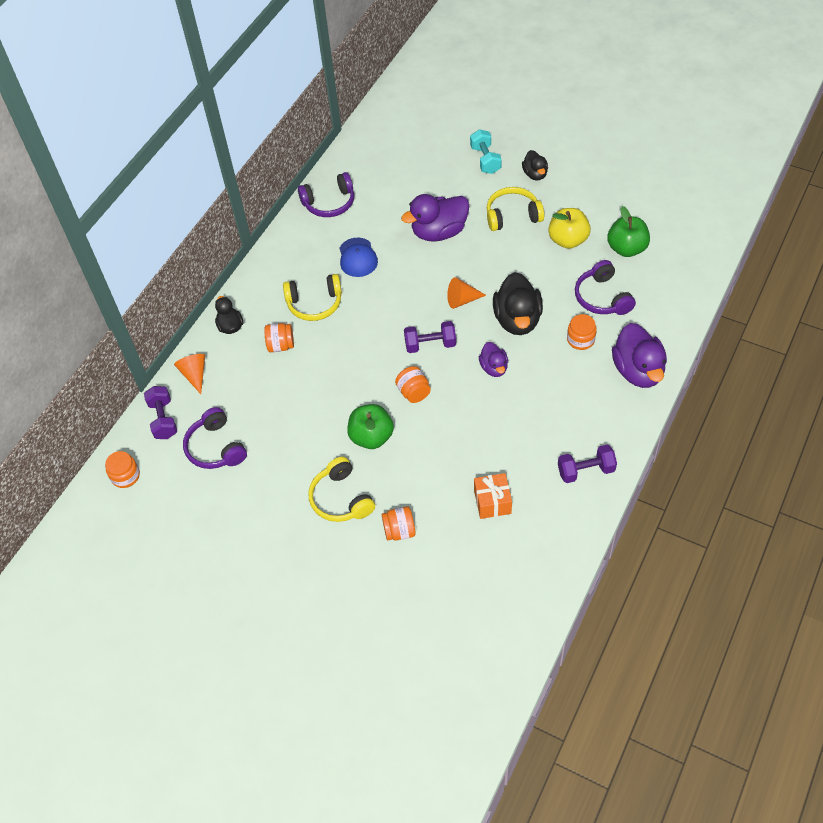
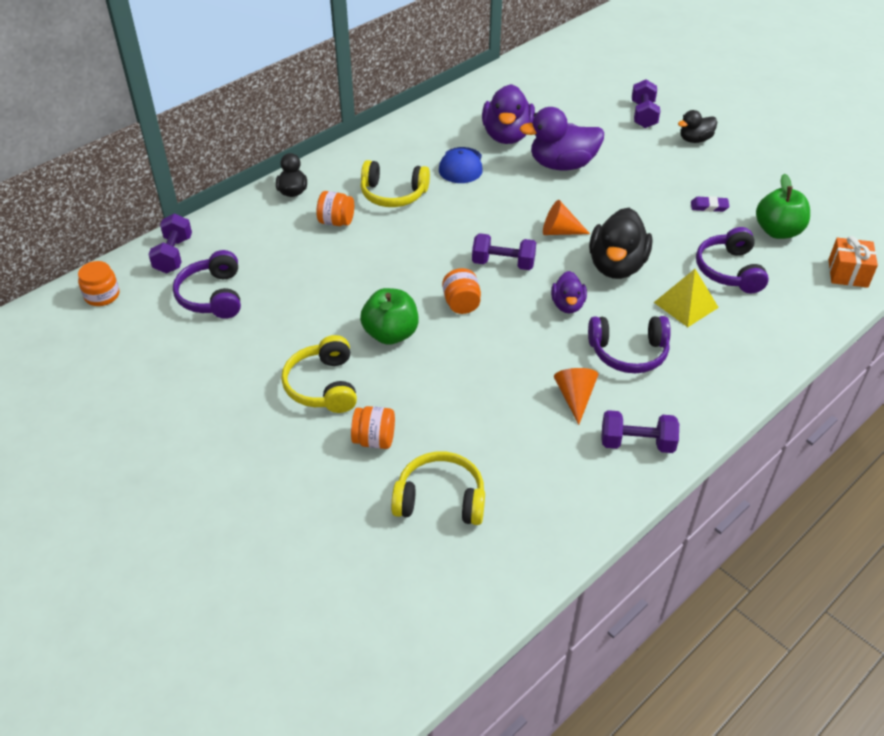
camera: 15 degrees right, 10 degrees down
(194, 374) = (230, 224): orange cone -> orange cone (575, 397)
(329, 203) = (455, 113): purple headphones -> purple headphones (628, 352)
(485, 160) = (643, 115): turquoise dumbbell -> purple dumbbell
(492, 502) = (503, 443): orange gift -> orange gift (848, 273)
(512, 215) = (653, 170): yellow headphones -> yellow headphones (440, 499)
(535, 174) = (695, 140): black duck -> black duck turned 60 degrees clockwise
(568, 240) = (709, 206): yellow apple -> purple eraser
(580, 339) = (686, 305): orange jar -> yellow pyramid
(638, 371) = (746, 355): purple duck -> purple duck (507, 136)

